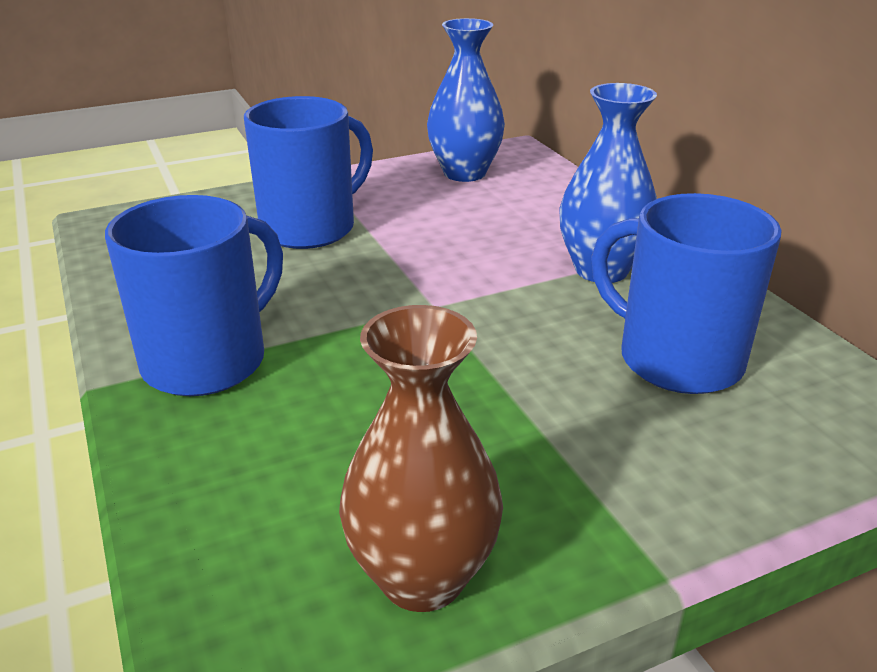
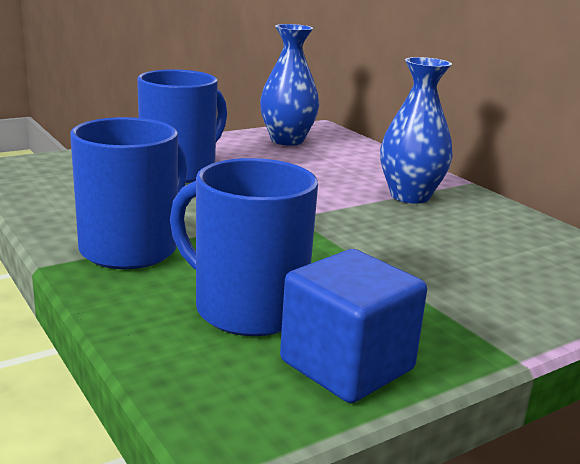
camera: 10 degrees left, 10 degrees down
(422, 577) = (347, 365): brown vase -> blue cube
(676, 359) = (481, 244): blue mug -> blue mug (247, 308)

